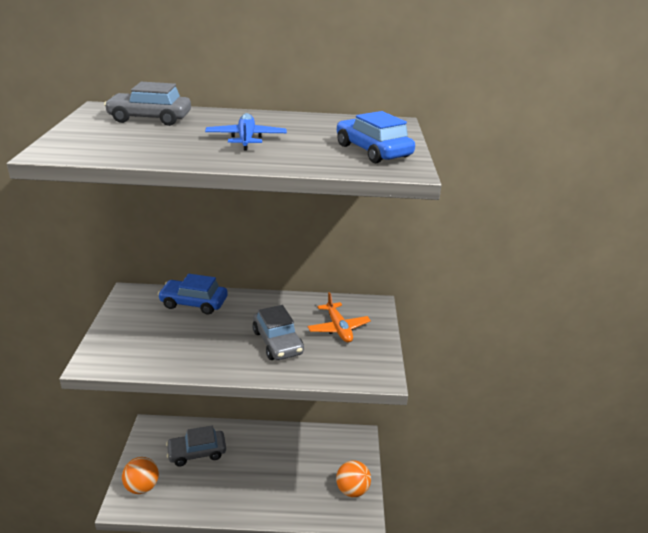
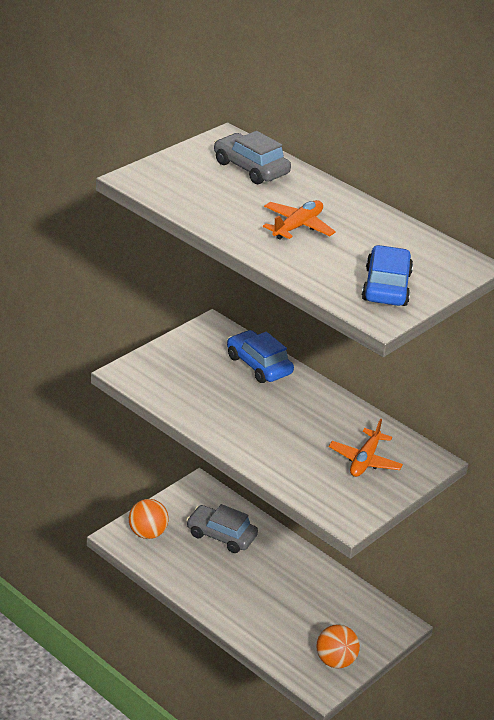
camera: 40 degrees right, 5 degrees up
(246, 139) = (297, 226): blue plane -> orange plane
(277, 342) = (292, 441): grey car -> none

